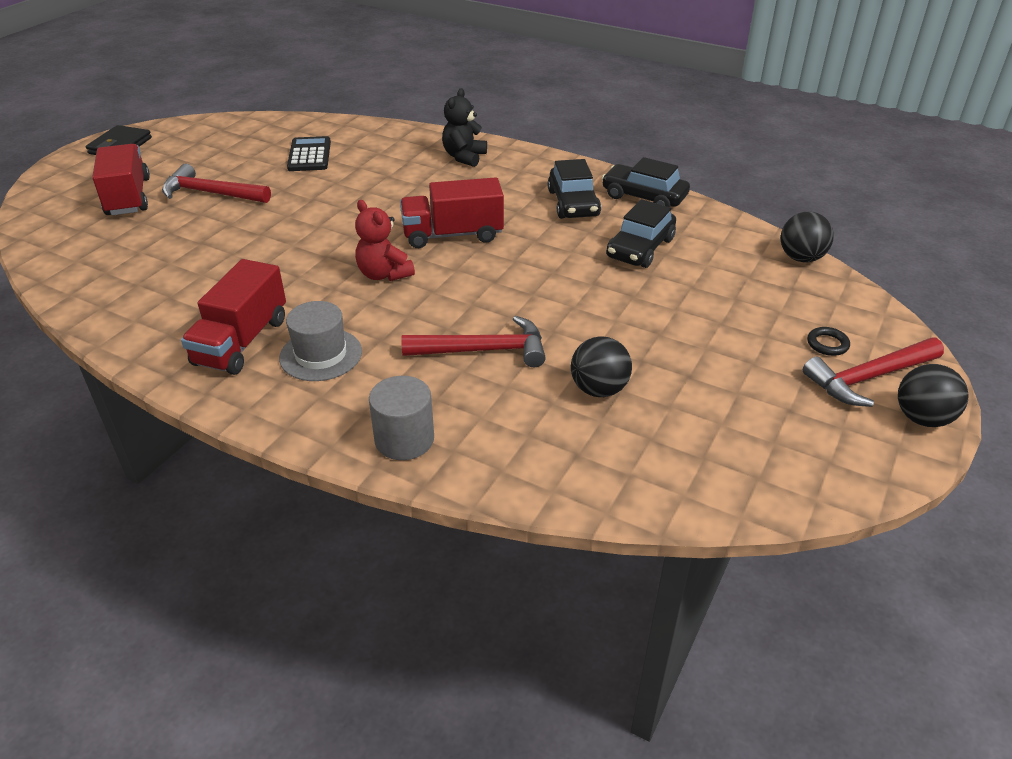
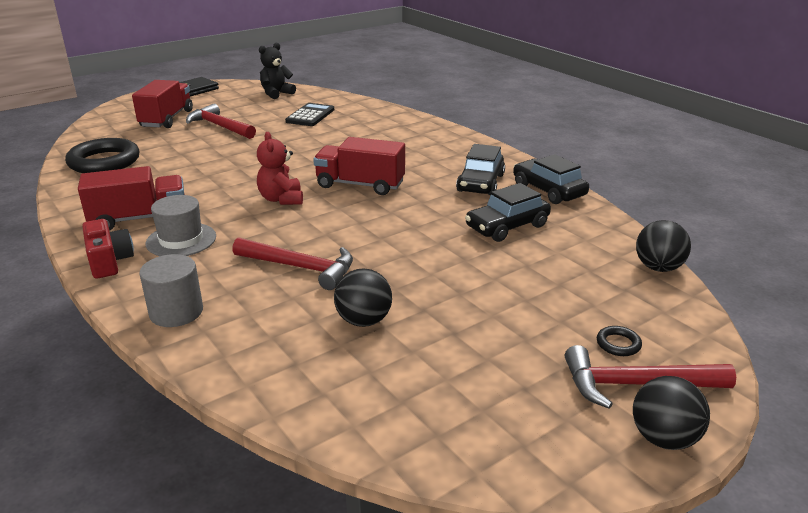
camera: 25 degrees right, 10 degrees down
(110, 277) = (104, 162): none -> black ring
(241, 341) = (139, 218): red truck -> red truck turned 150 degrees counterclockwise
(263, 404) = (109, 261): none -> red camera
(464, 157) = (423, 136): black teddy bear -> black teddy bear (276, 94)

